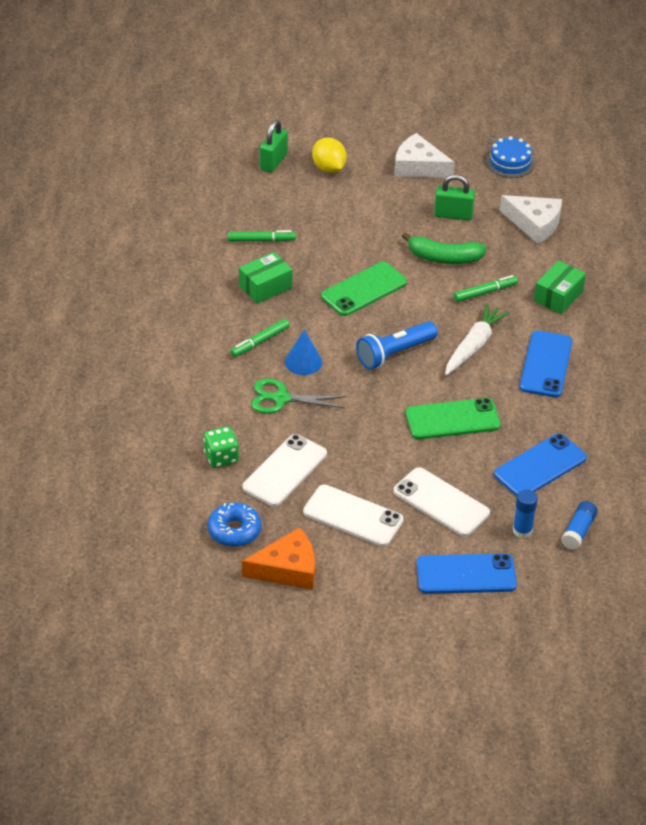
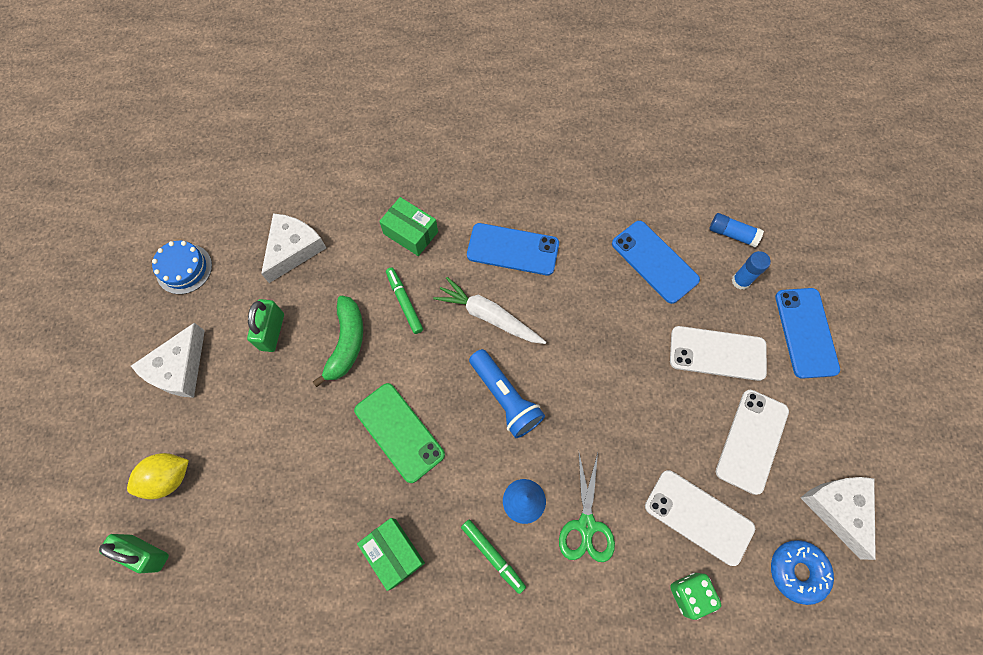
camera: 90 degrees left, 25 degrees up
(261, 240) = (304, 563): green marker -> none
(287, 569) = (838, 509): orange cheese -> white cheese
(441, 502) = (717, 353): white phone -> white phone turned 60 degrees clockwise
(452, 419) = (600, 340): green phone -> none

